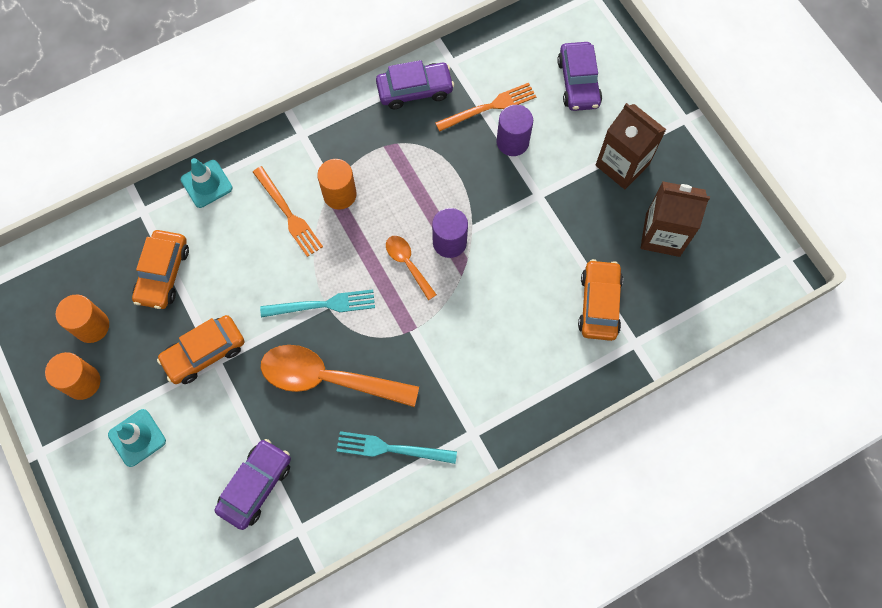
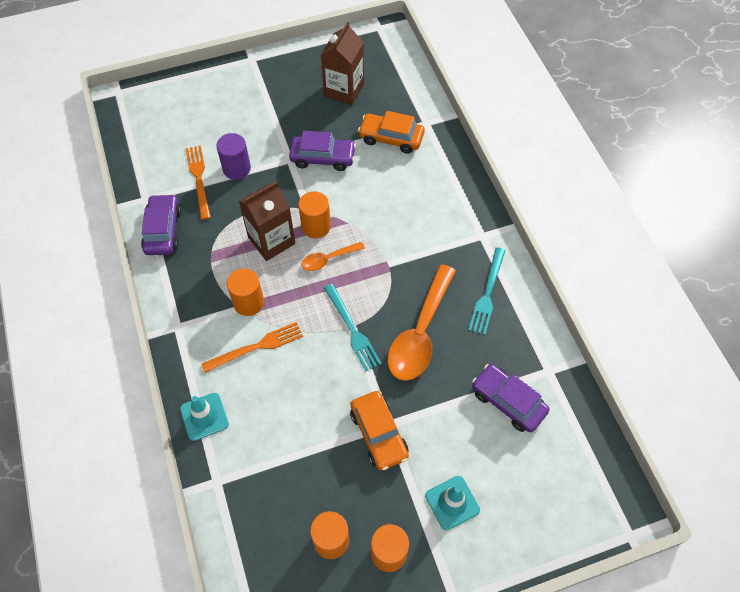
camera: 80 degrees left, 10 degrees down
(163, 274) = (290, 465): orange car -> none
(322, 305) = (352, 329): turquoise fork -> turquoise fork turned 150 degrees clockwise
(449, 242) = (316, 226): purple cylinder -> orange cylinder
(578, 82) = (197, 116): purple car -> purple car (323, 158)
(622, 165) = (279, 103): brown carton -> brown carton (271, 240)

